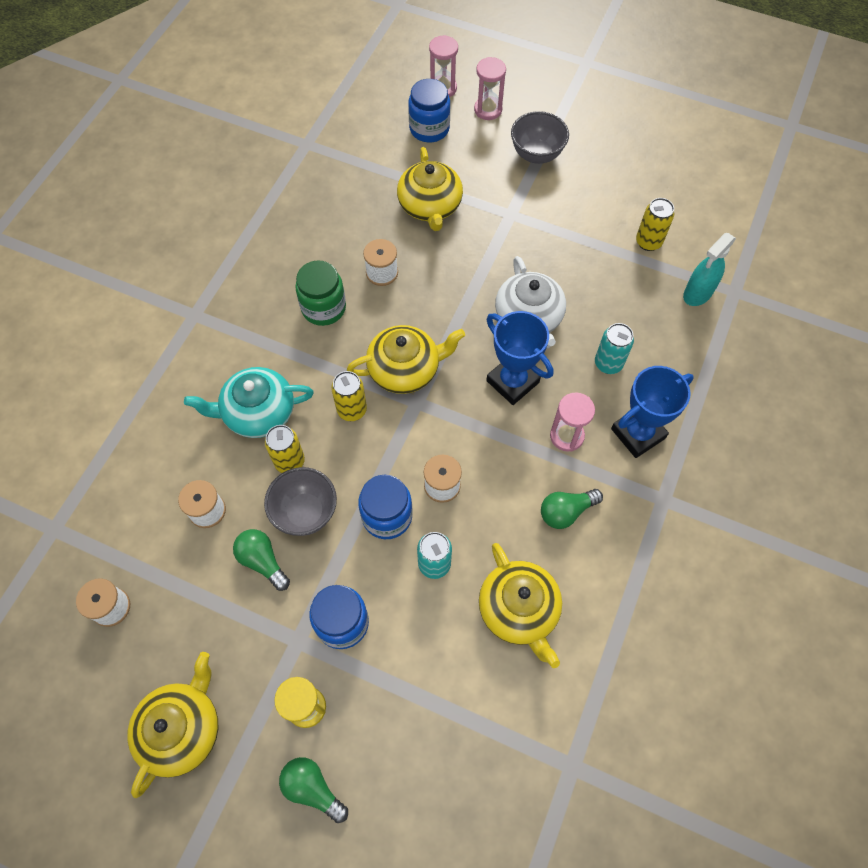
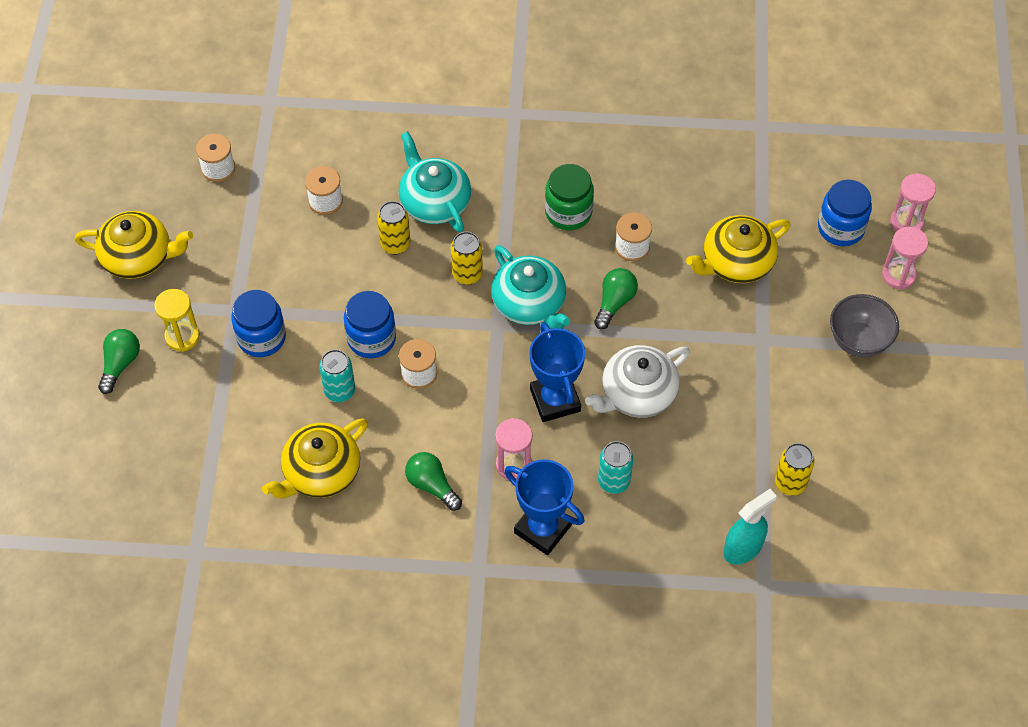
camera: 70 degrees right, 5 degrees down
(262, 561) = (295, 259): green light bulb -> green light bulb (614, 302)
(305, 512) = (351, 274): grey bowl -> none
(405, 369) = (529, 303): yellow teapot -> turquoise teapot
(512, 381) = (555, 400): blue trophy -> blue trophy turned 45 degrees counterclockwise
(697, 293) = (743, 548): turquoise spray bottle -> turquoise spray bottle turned 120 degrees clockwise

